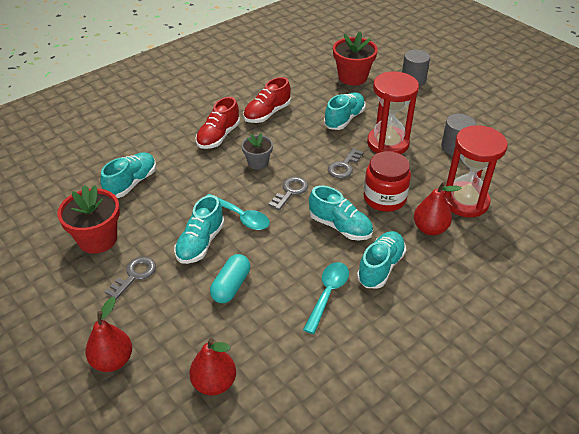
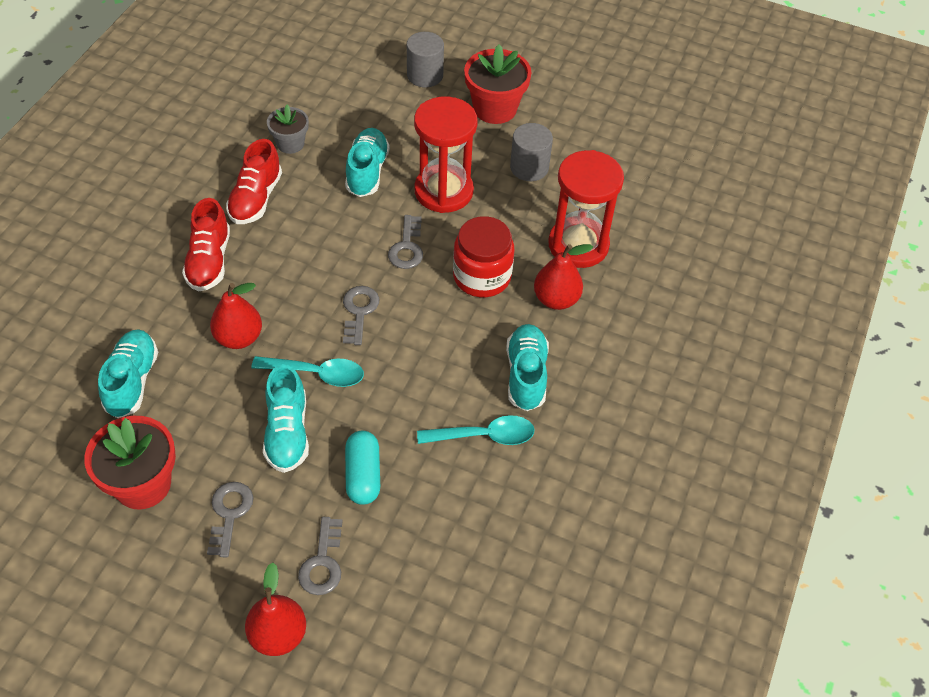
camera: 30 degrees left, 10 degrees up
(170, 328) = (322, 563): none -> grey key
(214, 383) = (418, 604): red pear -> red pear (239, 338)
(258, 162) = (290, 283): grey flower pot -> grey flower pot (290, 144)
(328, 294) = (484, 436): turquoise spoon -> turquoise spoon turned 90 degrees clockwise
(340, 226) = (449, 338): turquoise shoe -> none
(352, 77) = (340, 96): red flower pot -> red flower pot (495, 108)

